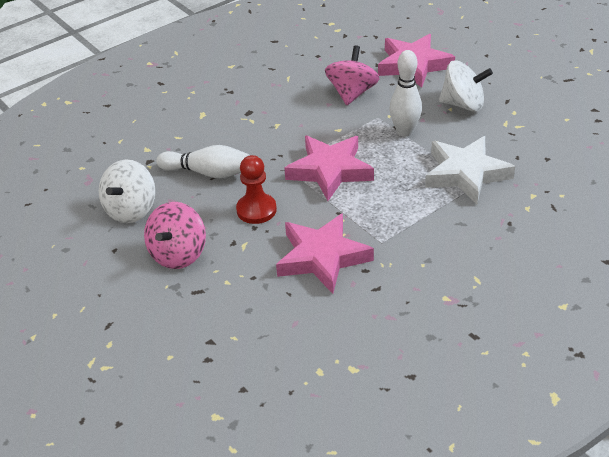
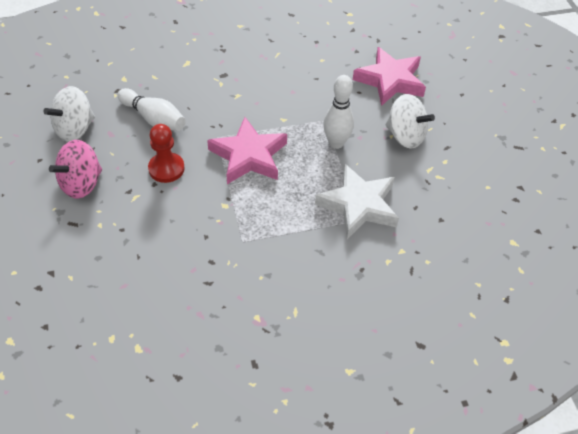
camera: 20 degrees right, 10 degrees up
(322, 257) = (186, 235): pink star -> none
(352, 93) = (318, 88): pink spinning top -> none

